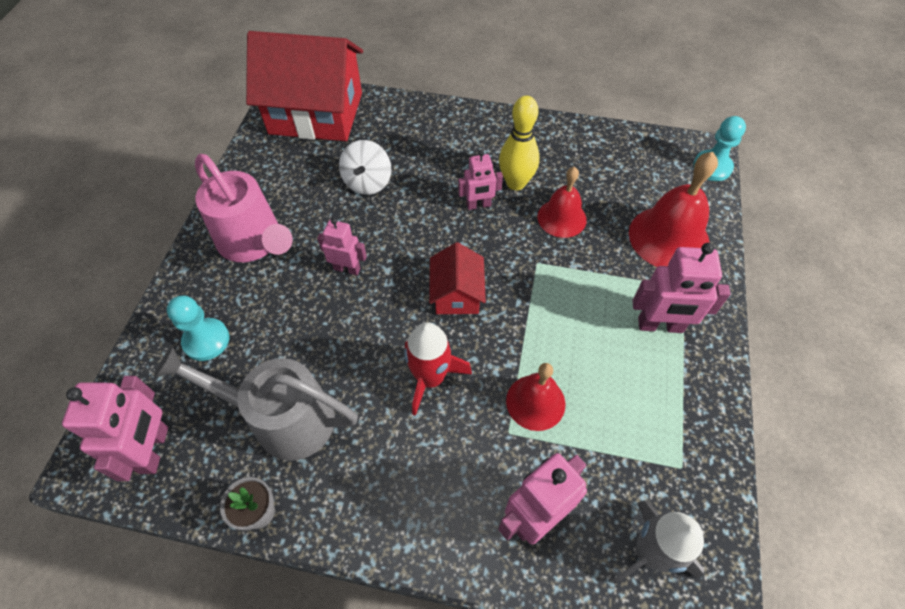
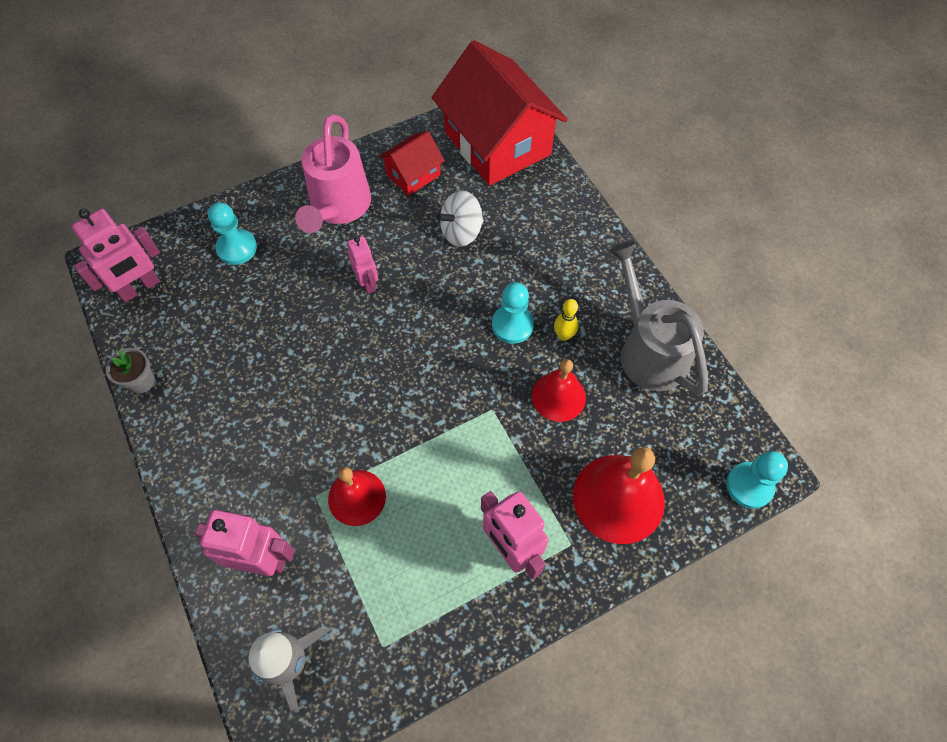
camera: 50 degrees right, 5 degrees up
(282, 418) = (215, 341): grey watering can -> grey watering can (648, 350)
(430, 378) = (319, 409): red rocket -> none
(457, 294) = (409, 373): red house -> red house (413, 174)
(478, 205) = (512, 325): pink robot -> turquoise pawn
(516, 183) = (563, 335): yellow bowling pin -> yellow bowling pin, size x0.56

